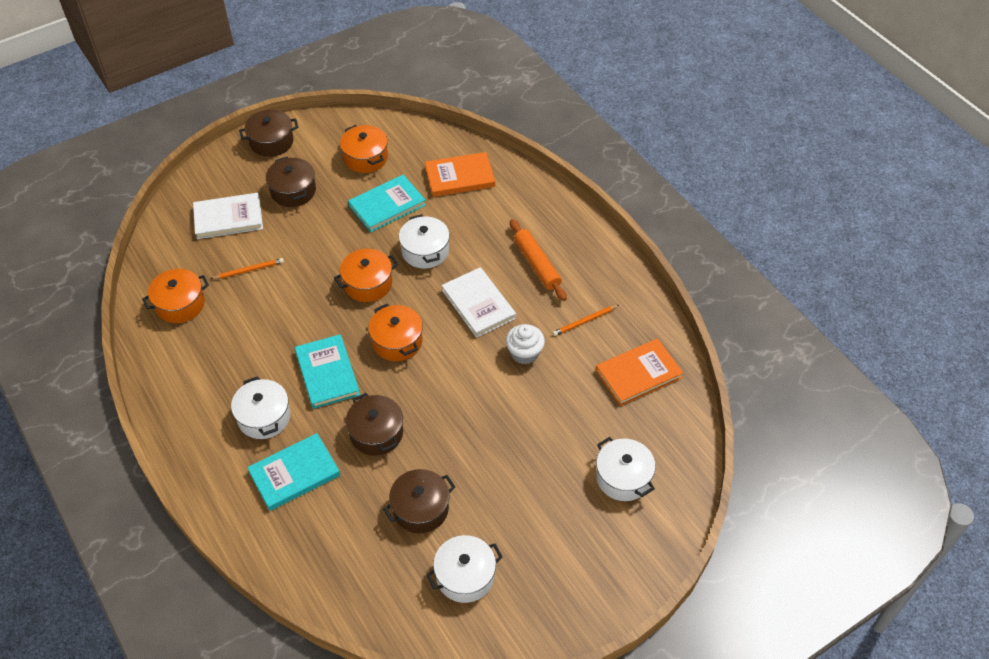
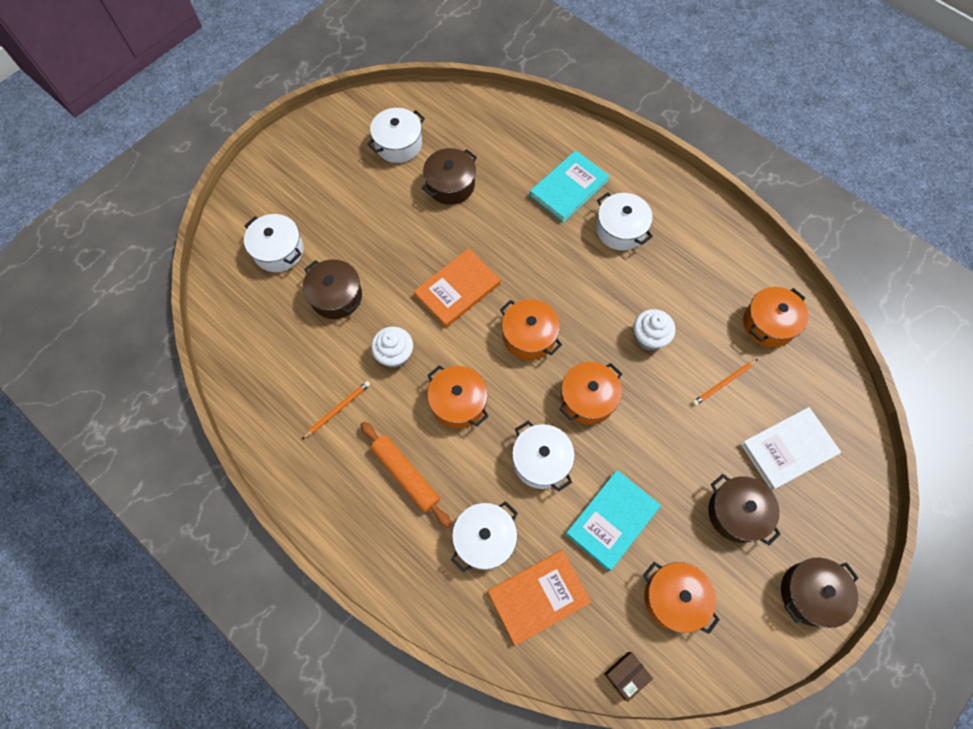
camera: 165 degrees right, 15 degrees up
(291, 317) = (649, 337): none -> white cupcake
(327, 373) = (583, 285): turquoise book -> none
(376, 433) = (513, 239): brown pot -> brown pot (336, 296)
(417, 130) = (626, 675): none -> brown box
(478, 304) = (458, 403): white book -> orange pot
(487, 214) = (484, 539): none -> white pot
(638, 374) = (273, 359): orange book -> orange book (457, 289)

